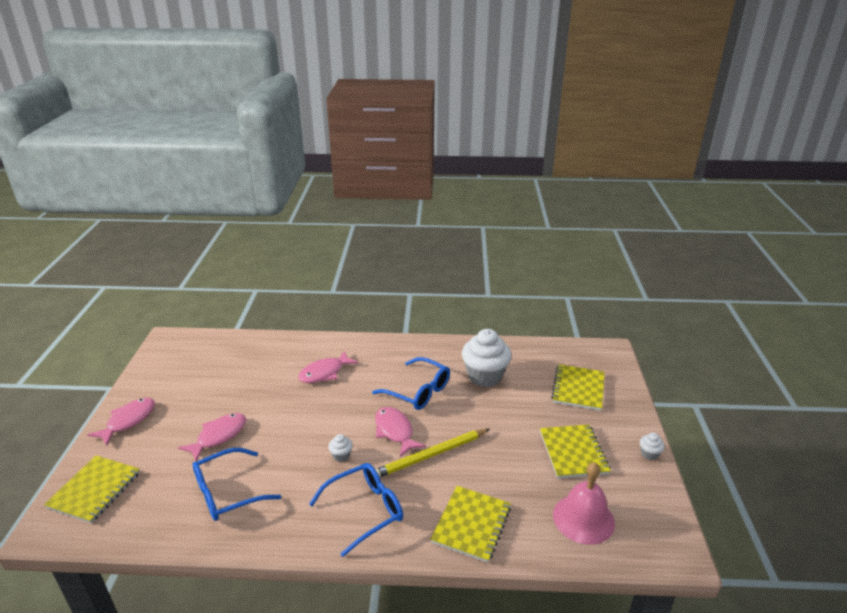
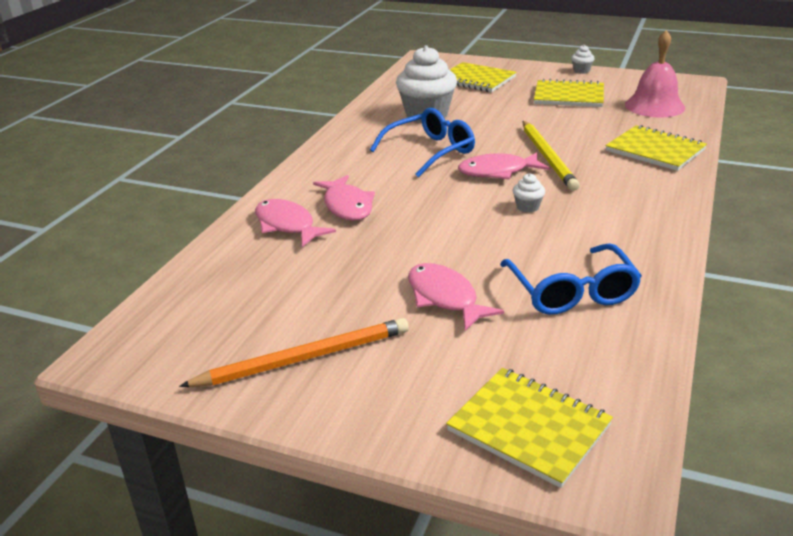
camera: 70 degrees left, 0 degrees up
(128, 421) = (351, 397): pink fish -> pink fish (287, 225)
(162, 397) = (304, 358): none -> orange pencil
(365, 510) = (625, 200): blue glasses -> none

